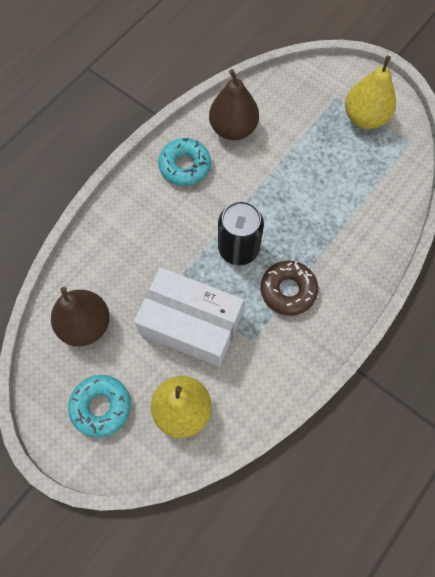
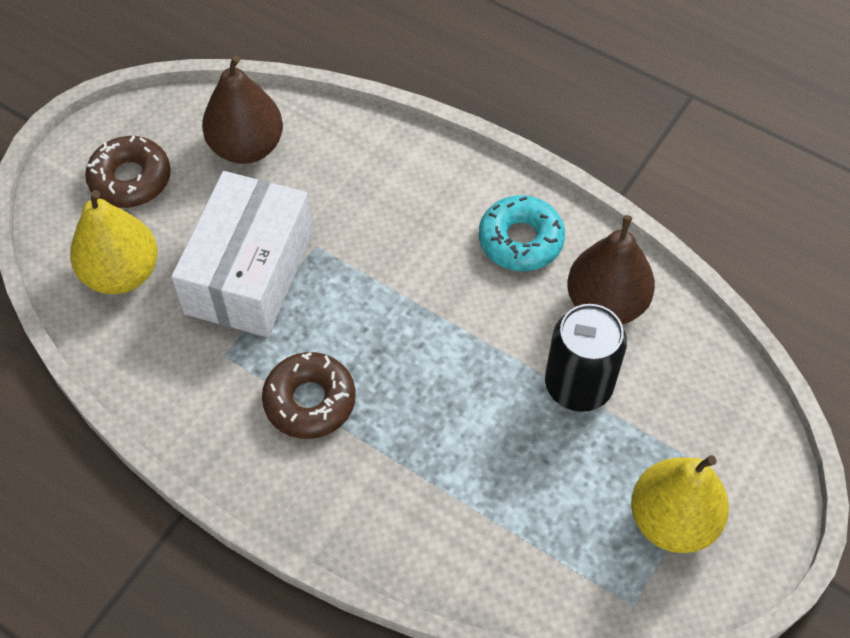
camera: 85 degrees right, 10 degrees down
(101, 407) = (130, 179): turquoise donut -> brown donut
(238, 248) = (379, 326): black can -> black can (578, 385)

